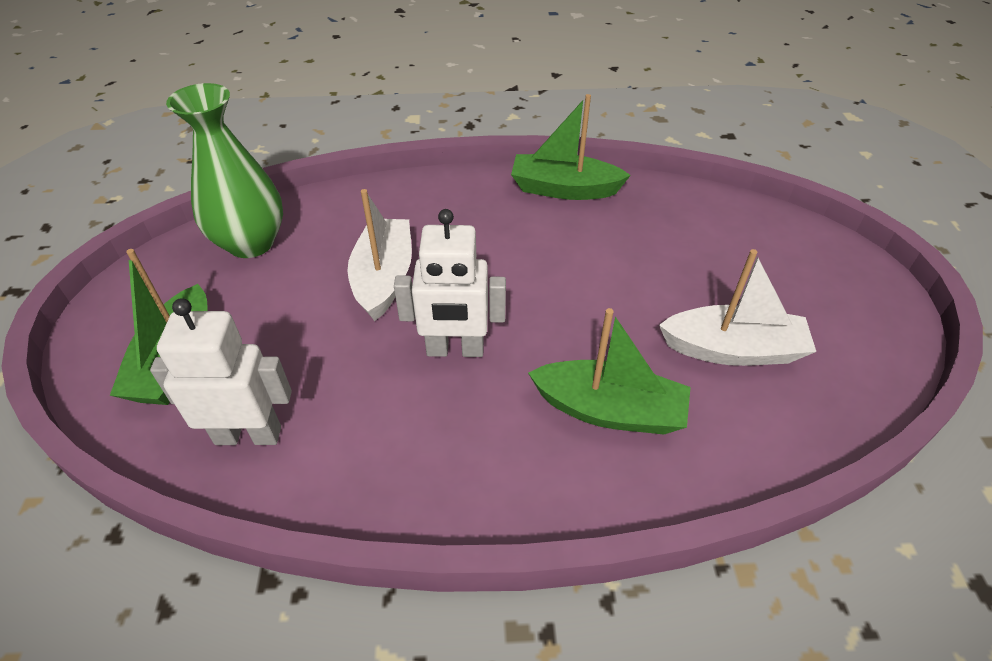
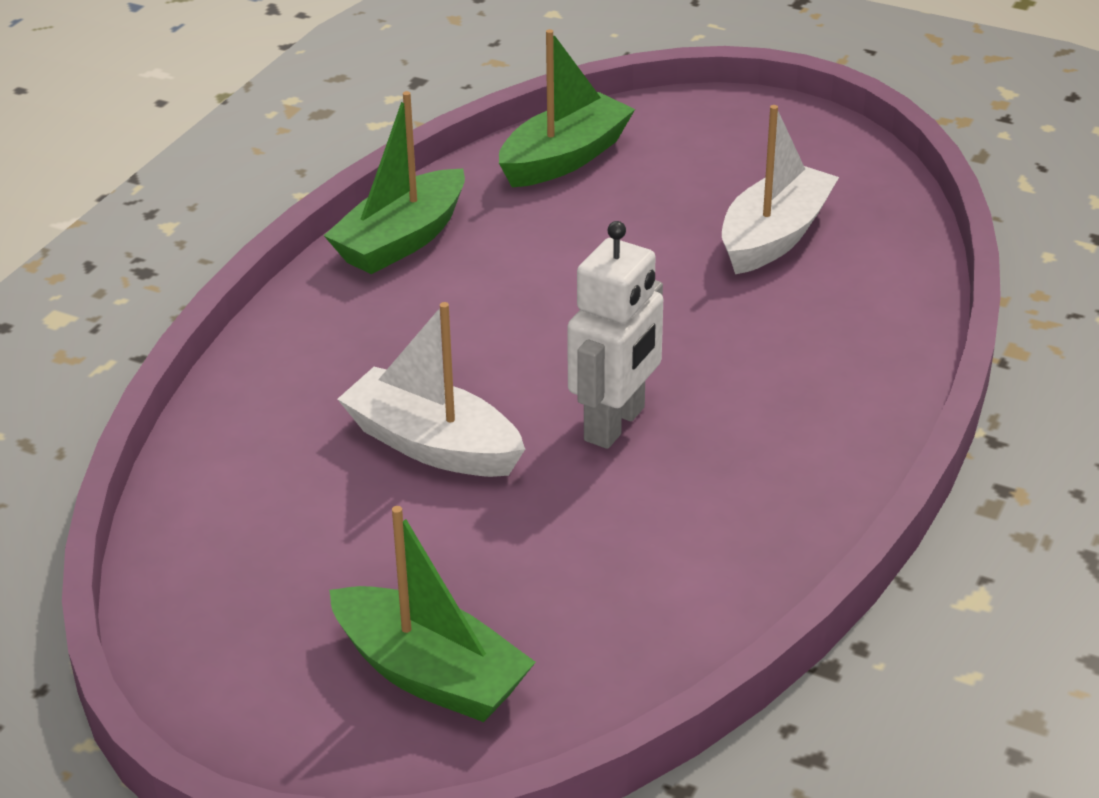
camera: 60 degrees left, 10 degrees down
(248, 435) = (619, 629): white robot -> none
(251, 243) = (230, 553): green vase -> none
(609, 410) = (791, 347): green boat -> green boat (565, 158)

